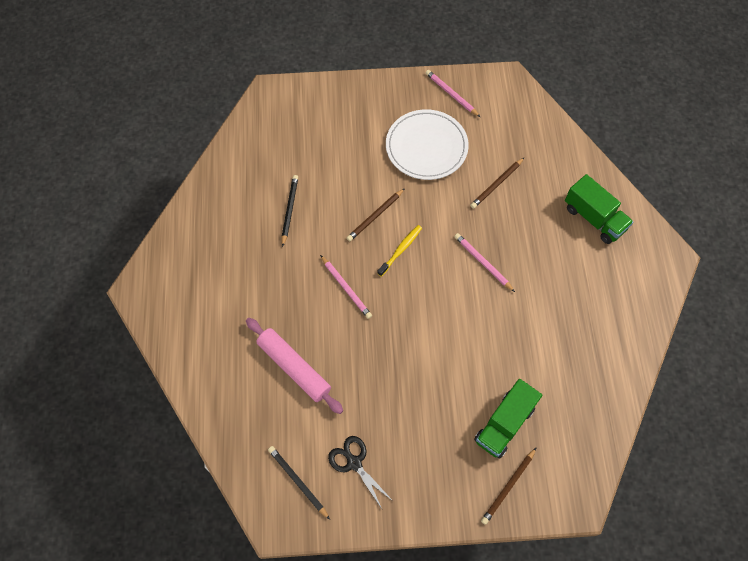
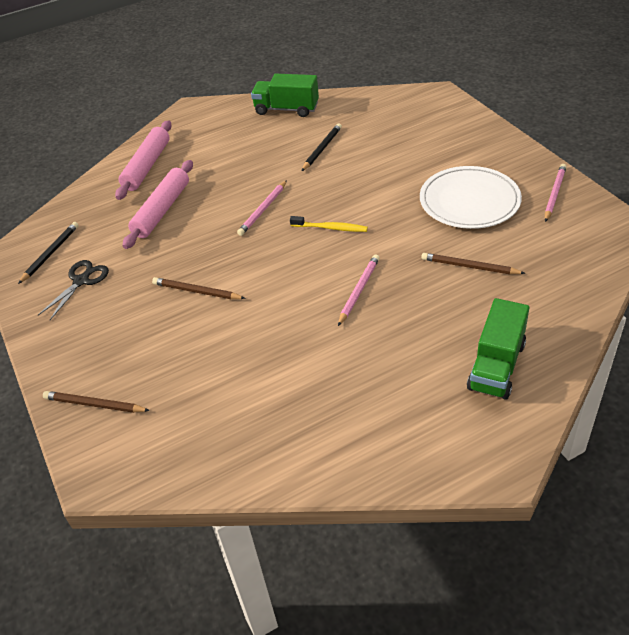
camera: 70 degrees right, 20 degrees down
(213, 360) = (147, 166): none -> pink rolling pin
(289, 210) = (322, 149): black pencil -> black pencil turned 45 degrees counterclockwise
(375, 216) = (357, 198): brown pencil -> brown pencil (197, 291)
(504, 424) = (168, 376): green truck -> green truck (286, 109)

